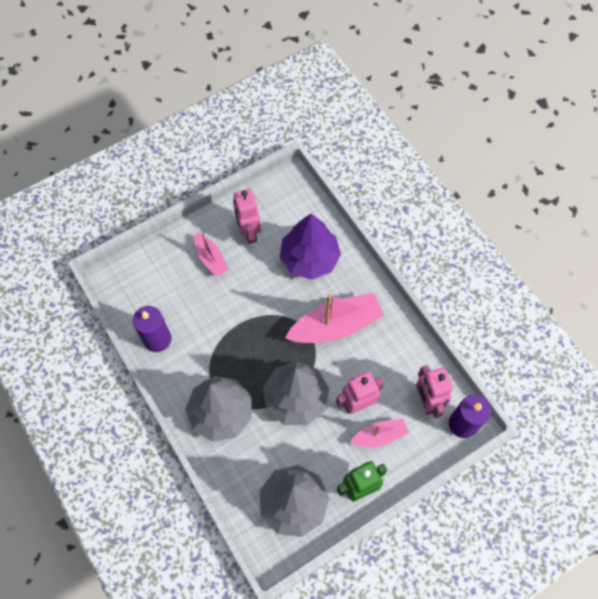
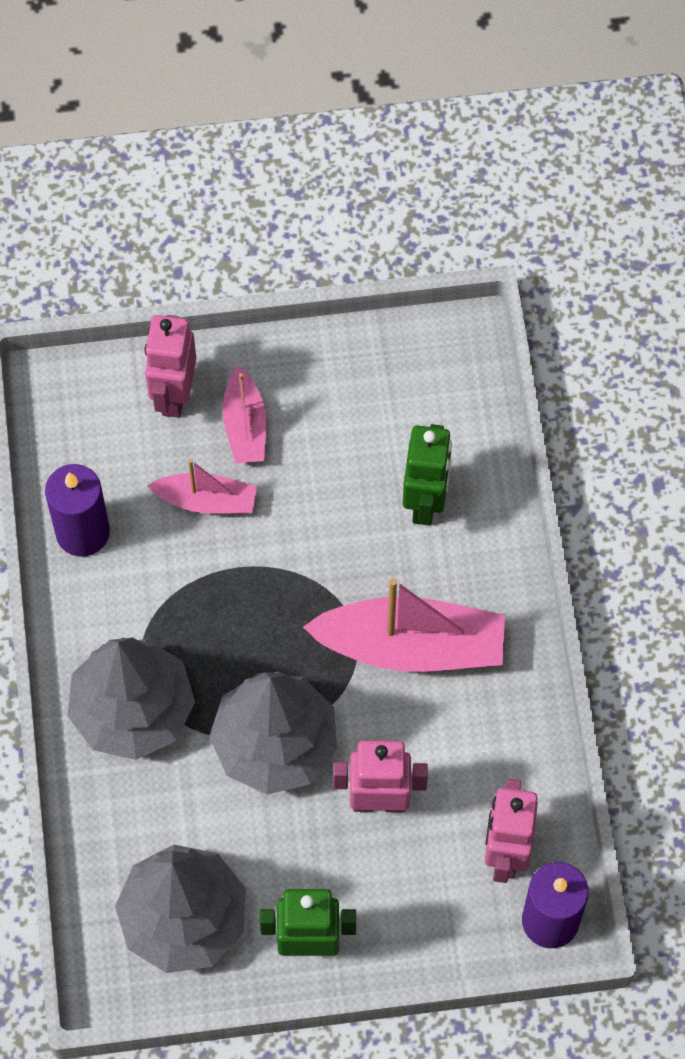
camera: 25 degrees right, 0 degrees up
(249, 233) = (337, 406): pink robot -> pink robot (174, 395)
(309, 258) = (425, 502): purple tree -> green robot
(379, 435) = (390, 873): pink boat -> pink boat (206, 501)

